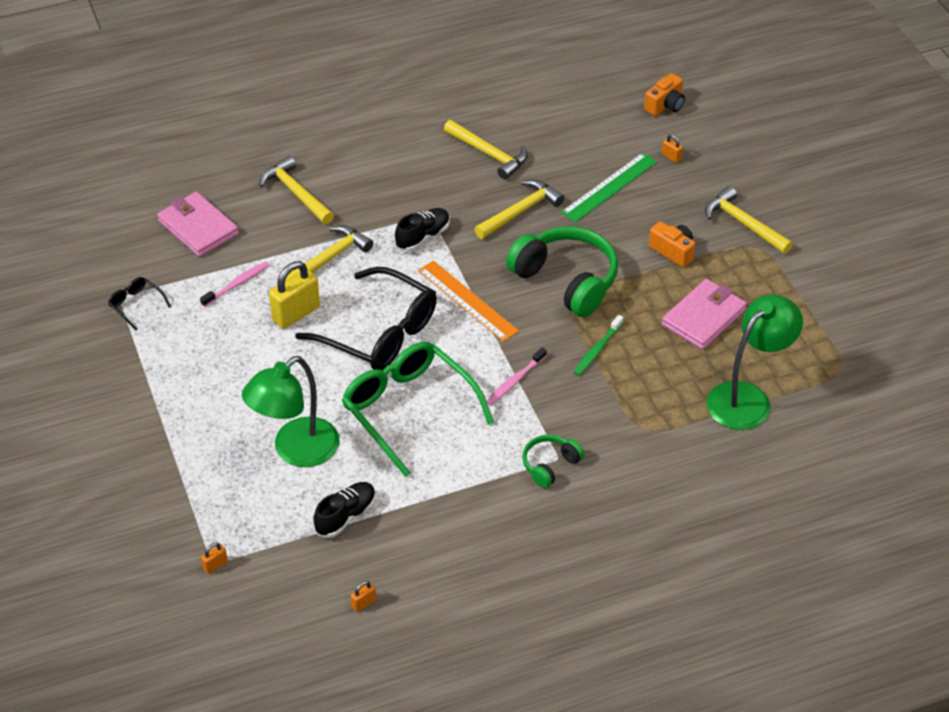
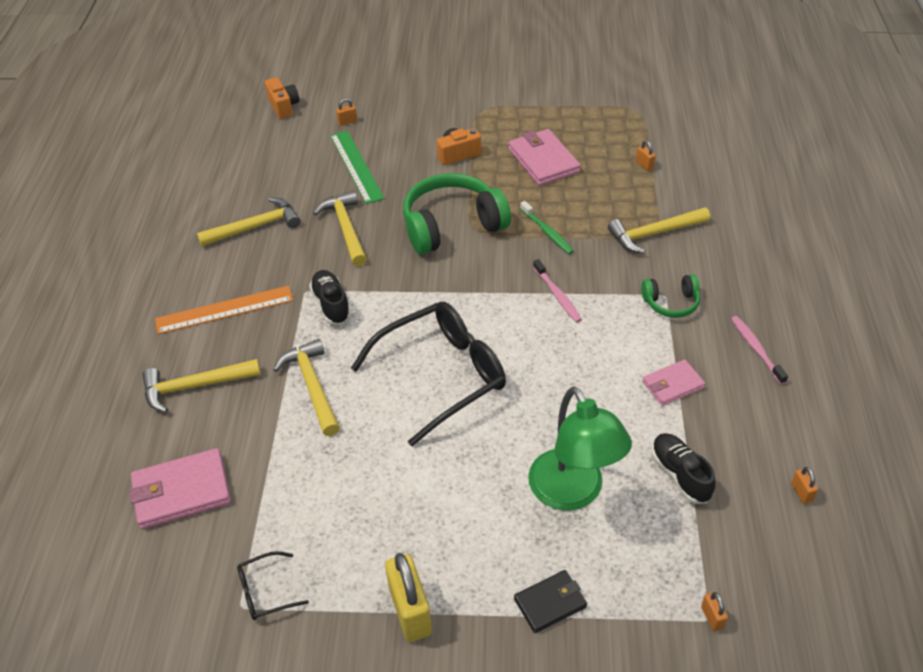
camera: 65 degrees left, 0 degrees up
(189, 464) = (550, 603): none -> black wallet
(237, 284) = (297, 478): pink toothbrush -> pink toothbrush (756, 349)
(296, 314) = (374, 437): yellow padlock -> yellow padlock (410, 611)
(409, 410) = (557, 382): green glasses -> none
(445, 489) = (672, 385): none -> pink wallet
(467, 300) = (437, 297): orange ruler -> orange ruler (224, 309)
(550, 465) = (671, 303): green headphones -> green headphones turned 75 degrees counterclockwise
(744, 223) = (452, 108): yellow hammer -> yellow hammer (654, 234)
(747, 398) = (644, 165): green lamp -> orange padlock

